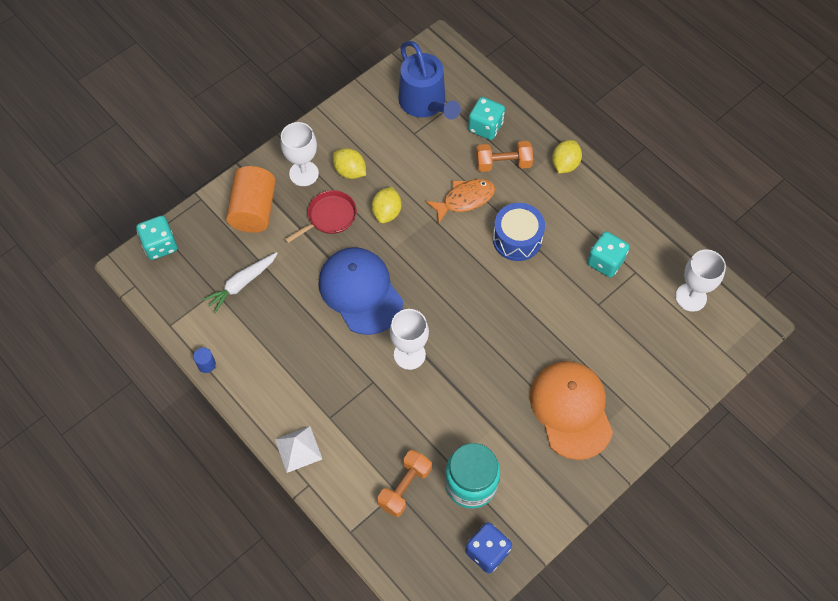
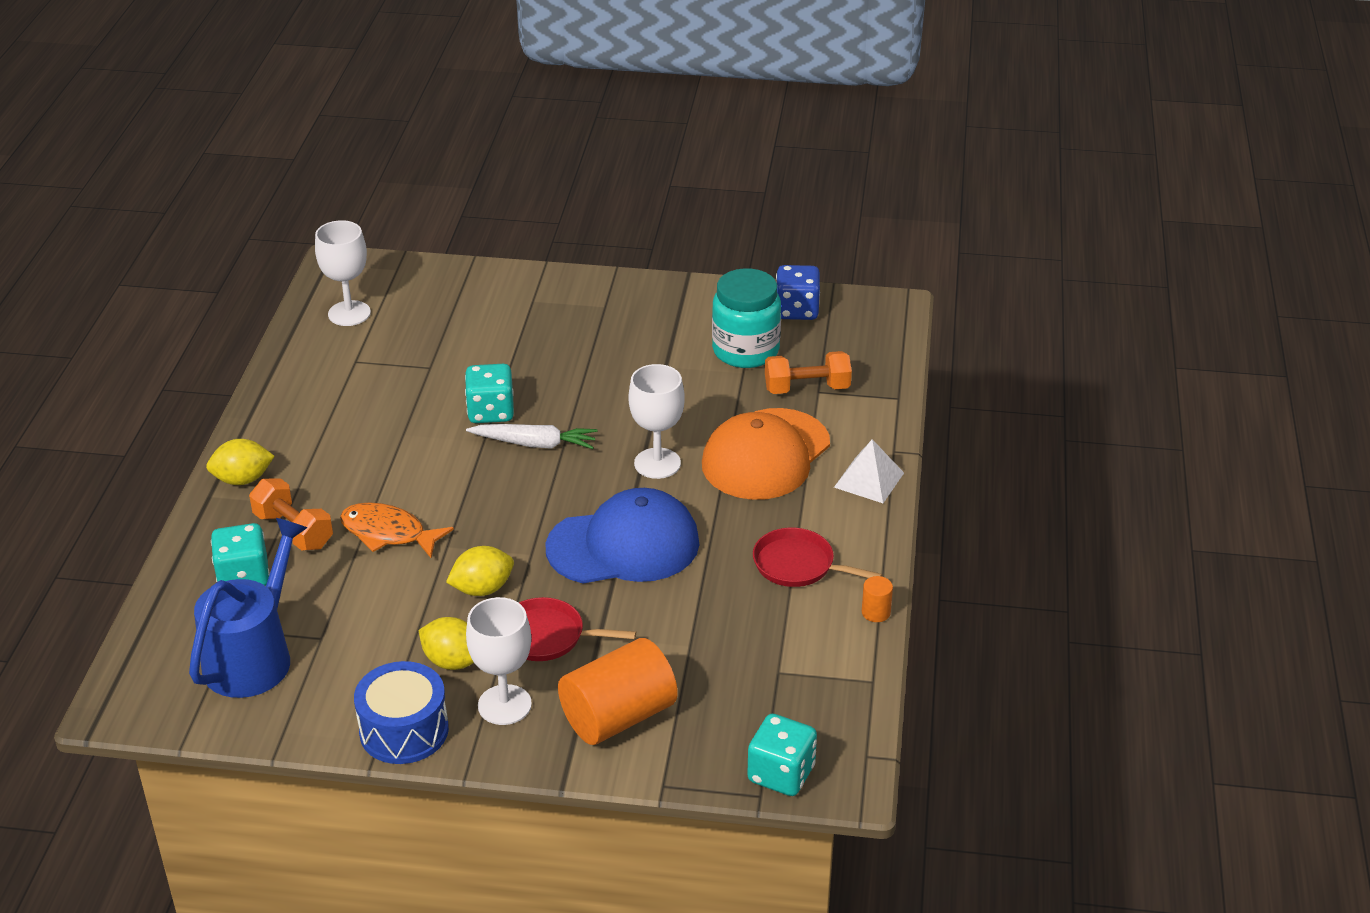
camera: 130 degrees left, 25 degrees down
(206, 364) = (876, 612): blue cylinder -> orange cylinder
(241, 284) = (738, 654): white carrot -> white carrot (535, 444)
(271, 358) = (798, 565): none -> red pan
(350, 171) = (452, 661): yellow lemon -> yellow lemon turned 60 degrees counterclockwise
(360, 291) = (623, 545): blue cap -> blue cap turned 120 degrees counterclockwise
(517, 239) = (404, 463): blue drum -> blue drum (404, 730)
(571, 410) = (583, 329): orange cap -> orange cap (765, 455)
(605, 262) = (364, 386): turquoise dice -> turquoise dice (491, 412)

